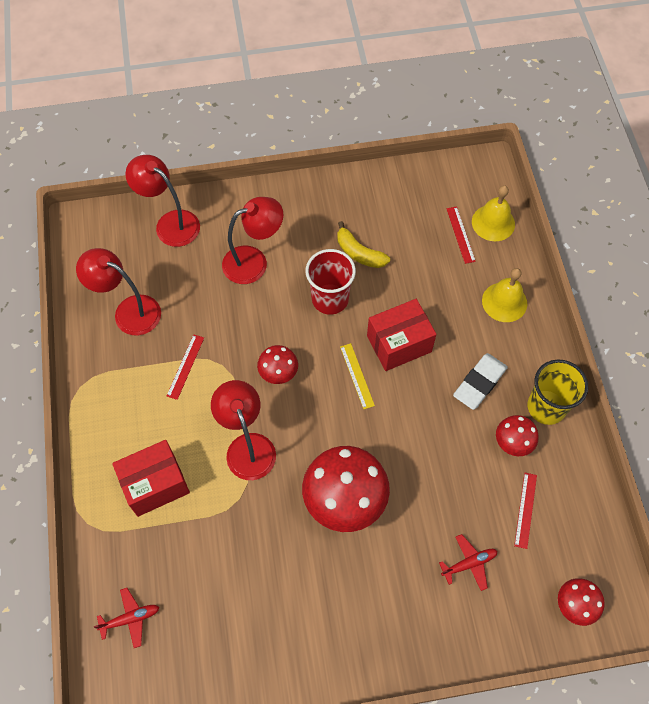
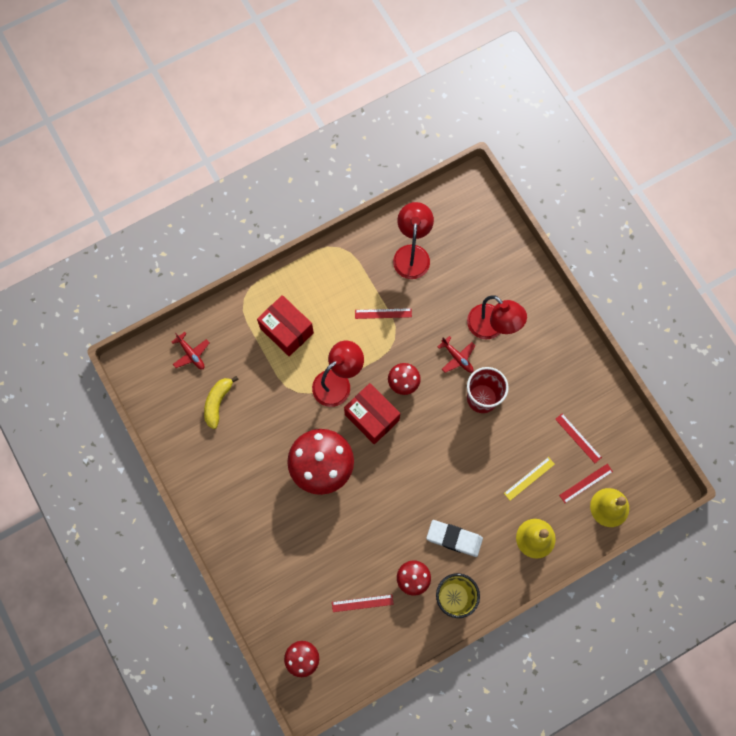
camera: 70 degrees right, 10 degrees up
(170, 223) = (500, 251): red lamp -> none
(357, 376) = (424, 442): yellow ruler -> yellow ruler (529, 478)
(359, 253) = (533, 406): yellow banana -> yellow banana (218, 402)
(399, 344) = (464, 465): red box -> red box (372, 417)
(409, 224) = (578, 438): none -> red ruler
(469, 563) = (307, 572): red plane -> red plane (457, 358)

